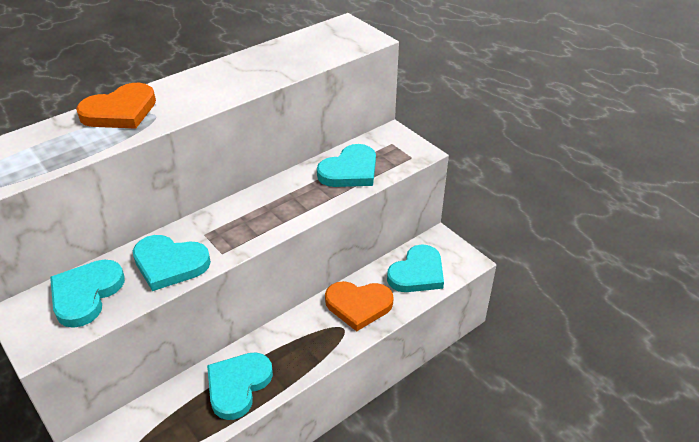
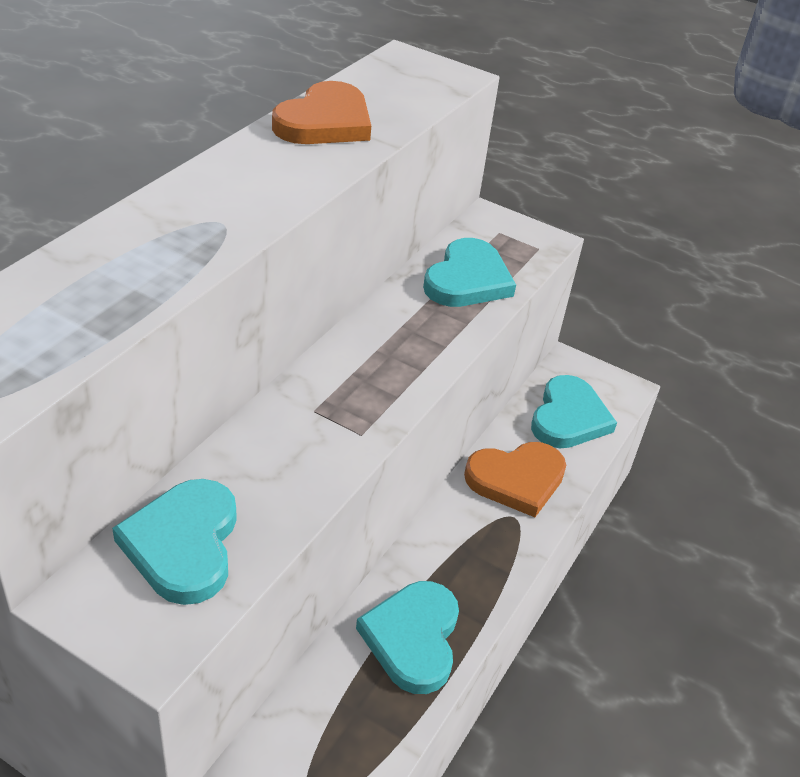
camera: 25 degrees left, 0 degrees up
(120, 111) = (158, 224): orange heart -> orange heart (325, 122)
(170, 264) = (291, 467): turquoise heart -> none

